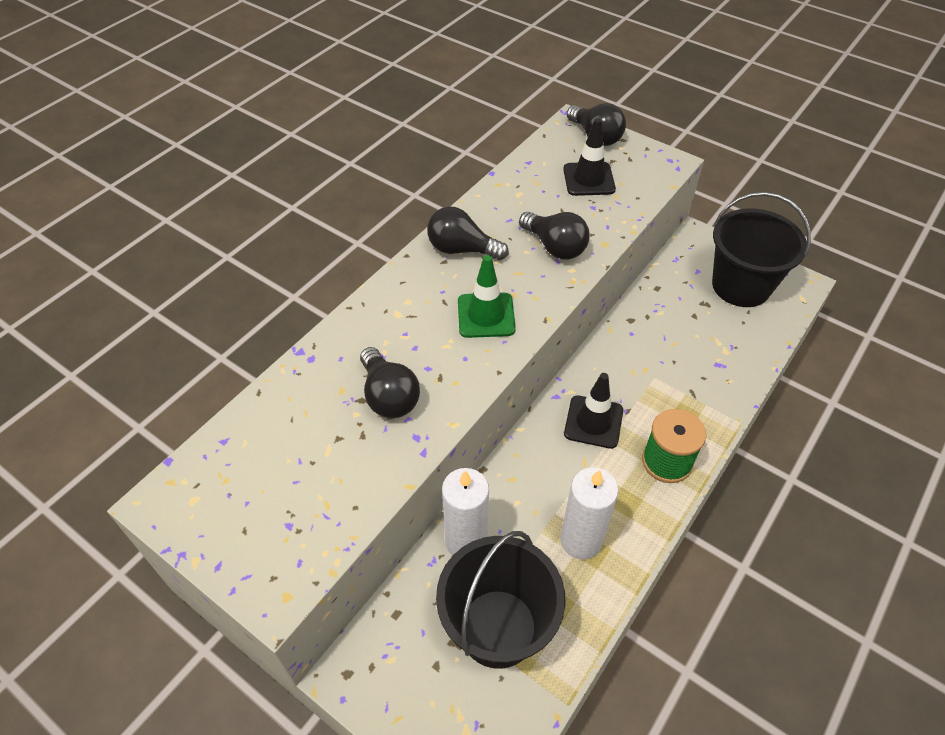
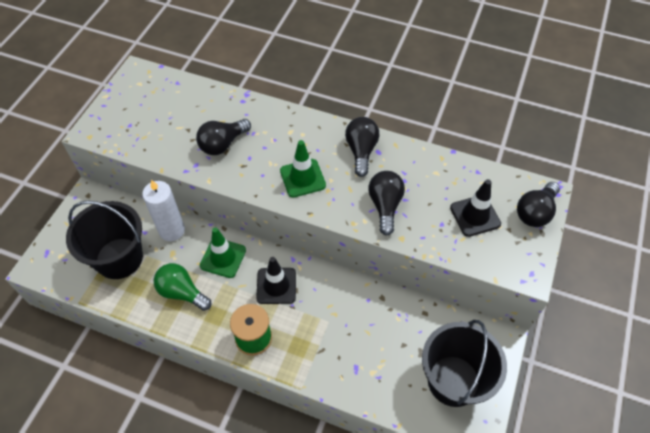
camera: 75 degrees right, 5 degrees up
(534, 478) = (223, 258): none -> green traffic cone
(555, 247) = (385, 206): black light bulb -> black light bulb turned 150 degrees clockwise
(581, 540) = (182, 292): white candle -> green light bulb

